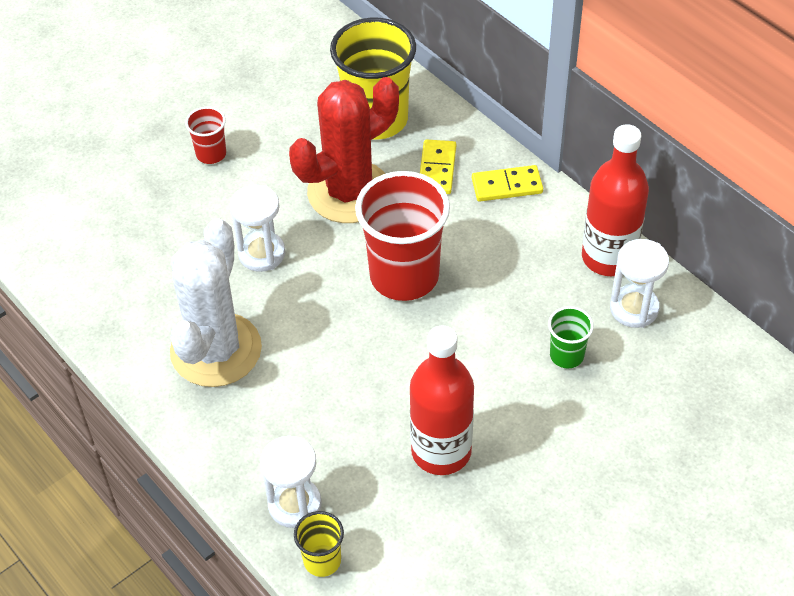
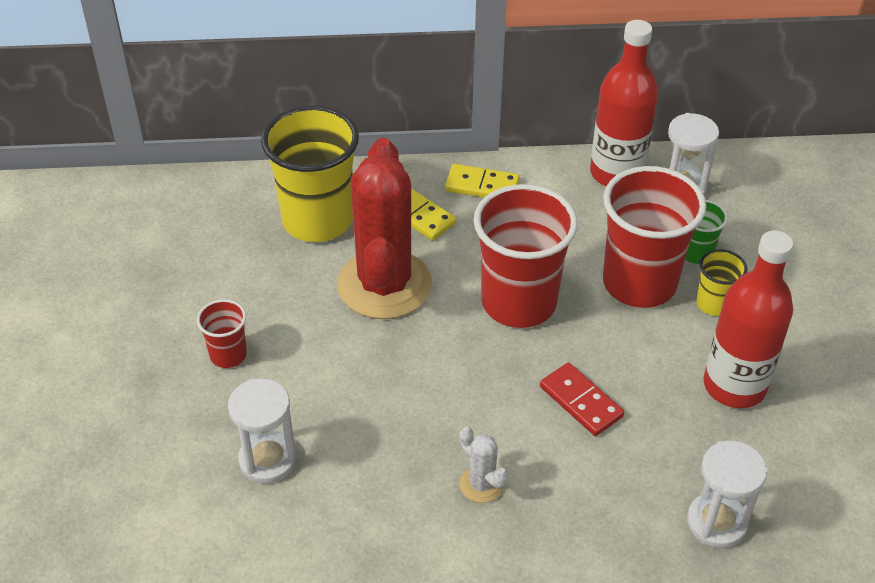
camera: 55 degrees left, 5 degrees down
(216, 350) = (481, 484): white cactus -> white cactus, size x0.41
(262, 253) = (395, 385): white hourglass -> white hourglass (268, 460)
(322, 560) = (795, 536): yellow cup -> yellow cup (713, 304)
(340, 365) = (581, 401): none -> red domino
(495, 337) = (639, 283): none -> red cup
(507, 186) = (482, 185): yellow domino -> yellow domino turned 75 degrees clockwise

